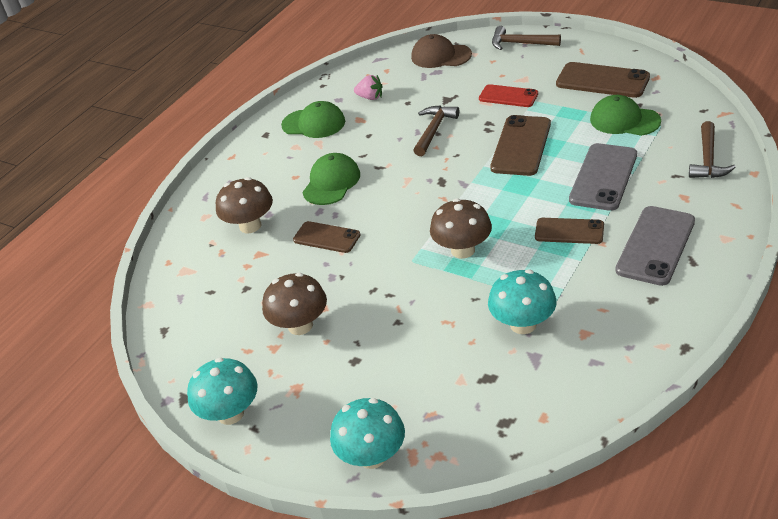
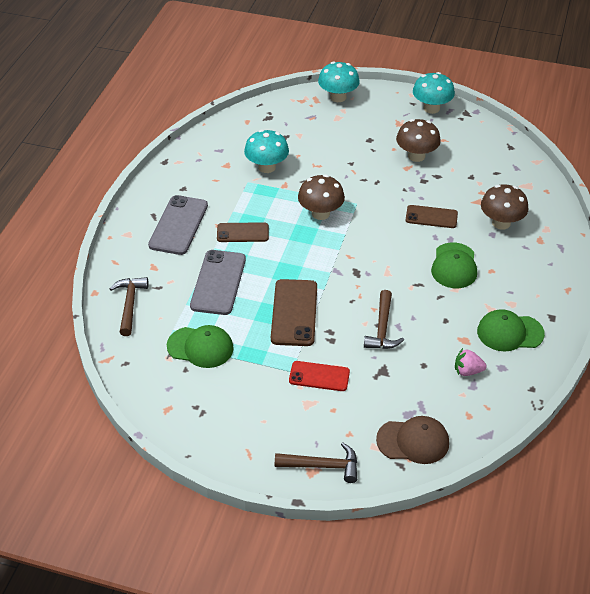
camera: 160 degrees right, 5 degrees up
(602, 81) = (223, 402): brown phone -> none

